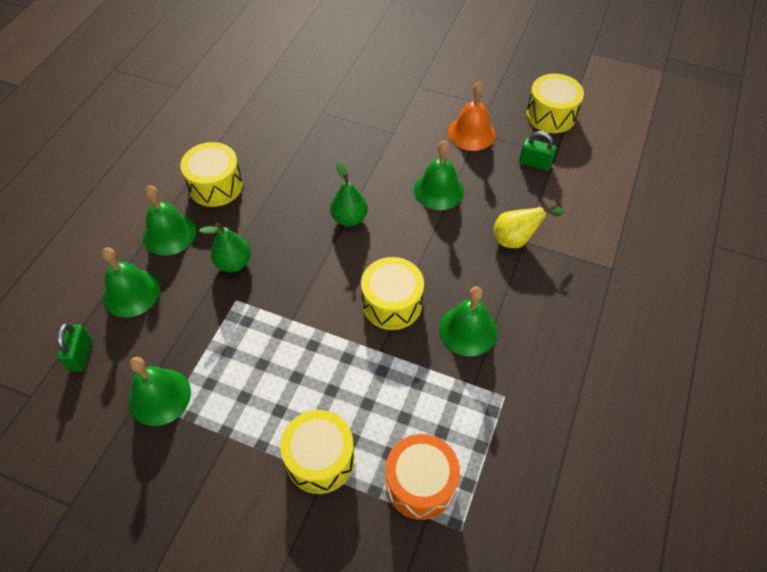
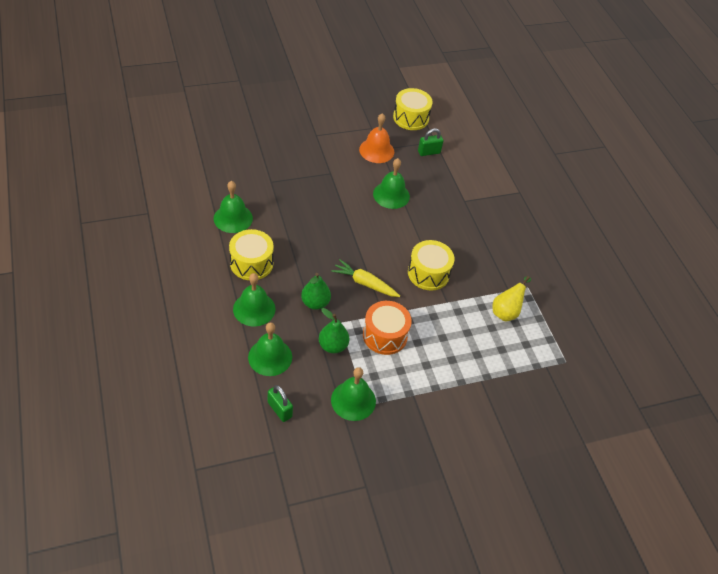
camera: 45 degrees left, 5 degrees down
(307, 272) = (364, 283): none -> yellow carrot
(320, 459) = (471, 374): yellow drum -> none
(349, 218) = (356, 239): green pear -> green pear (333, 346)
(420, 483) = (529, 353): orange drum -> orange drum (385, 335)
(468, 330) = (480, 264): green bell -> green bell (233, 218)
(516, 239) = (459, 201): yellow pear -> yellow pear (506, 311)

